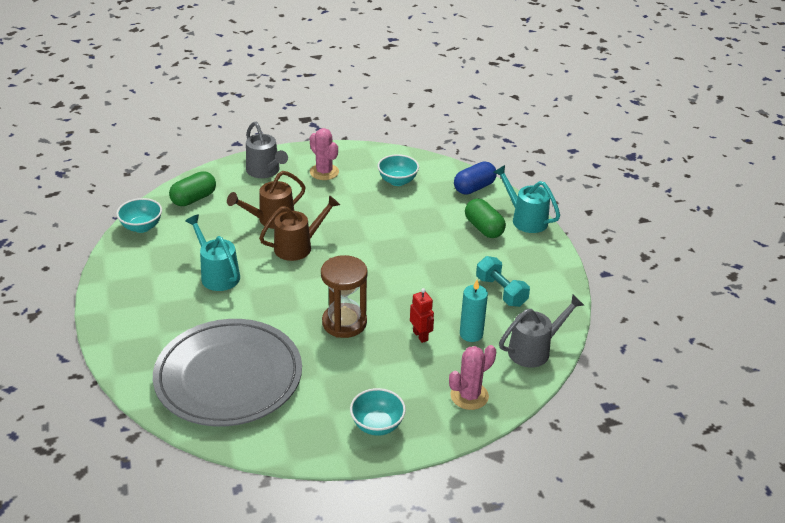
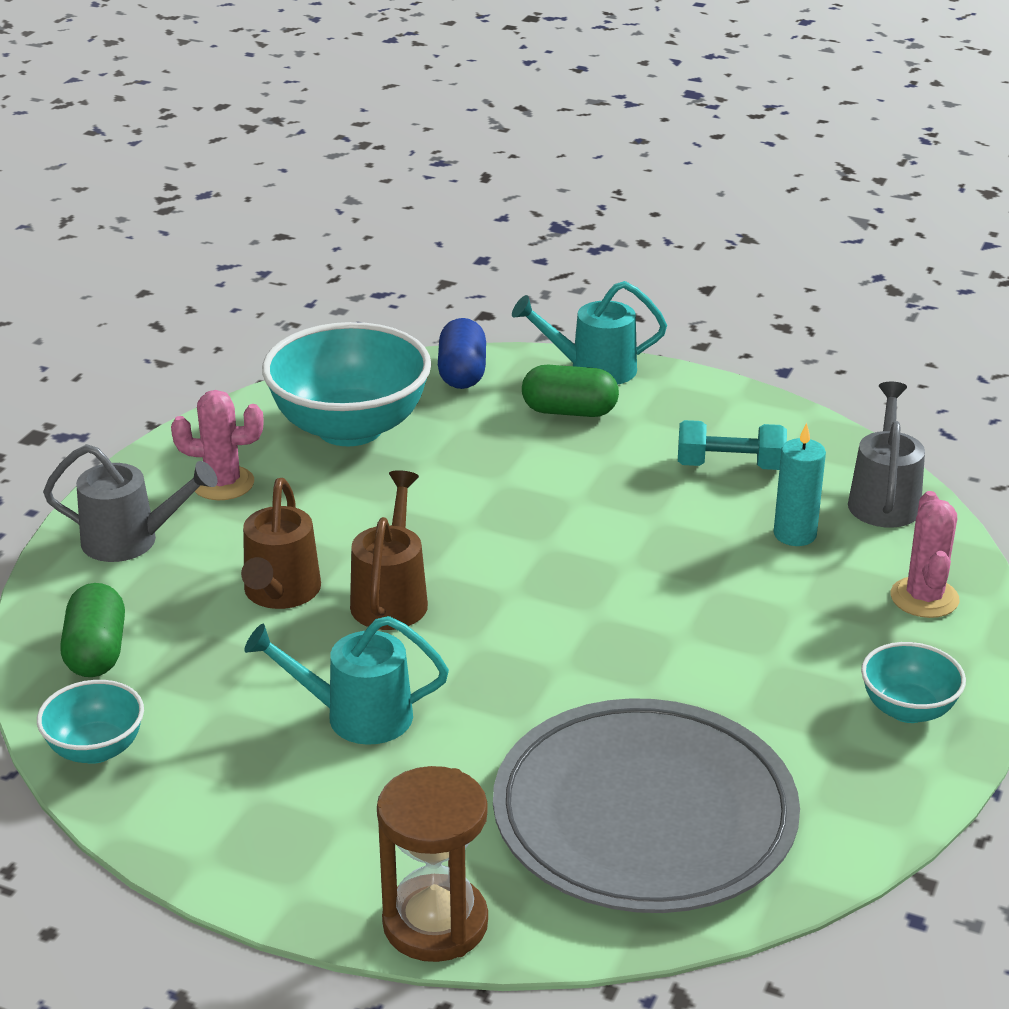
camera: 50 degrees left, 5 degrees down
(344, 323) = (641, 636): brown hourglass -> brown hourglass (435, 923)
(397, 181) = (350, 428): turquoise bowl -> turquoise bowl, size x1.99
(420, 336) = (750, 579): red robot -> none

